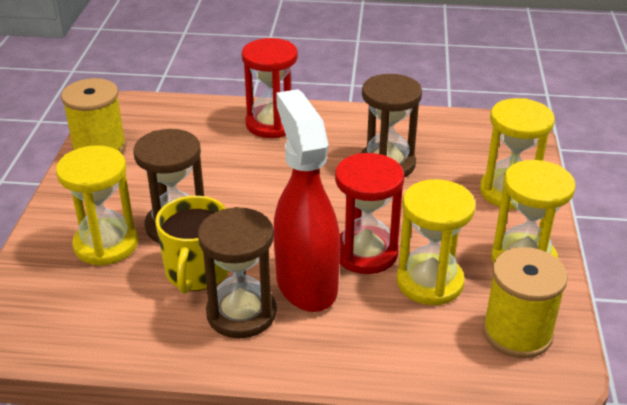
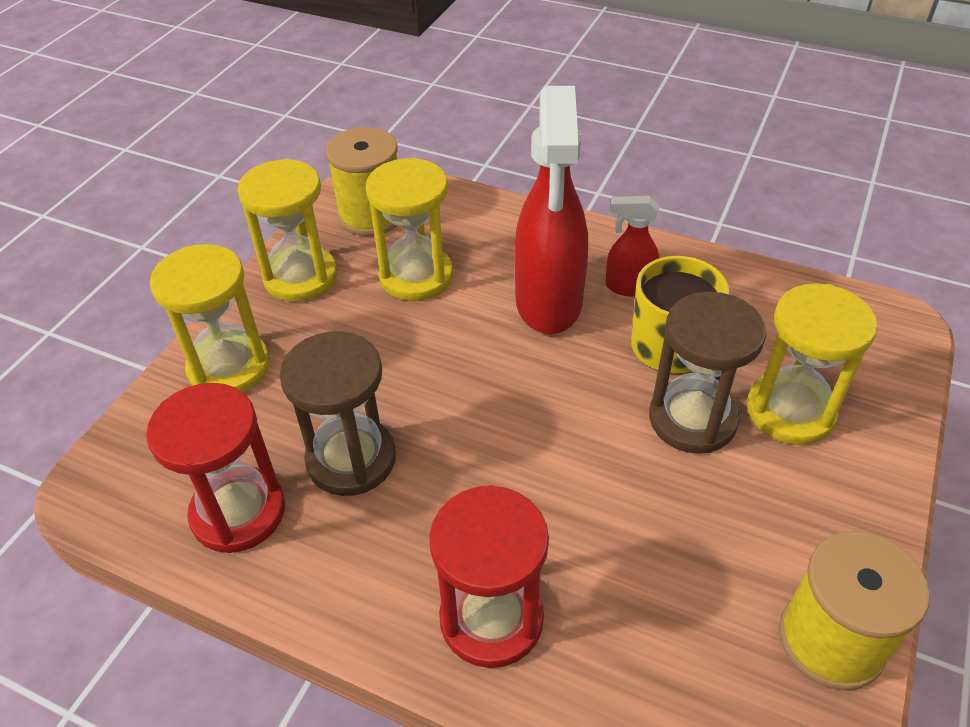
camera: 160 degrees left, 10 degrees up
(241, 313) = (628, 286): brown hourglass -> red spray bottle
(365, 253) = (464, 324): red hourglass -> red hourglass (238, 512)

